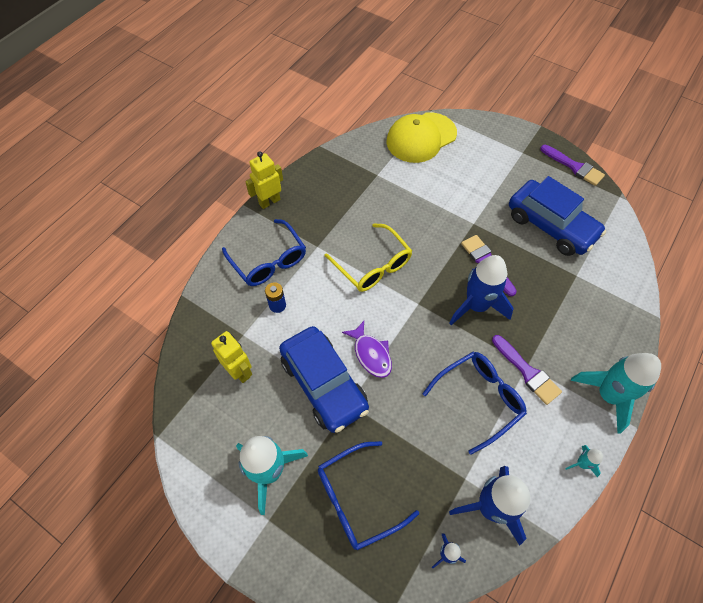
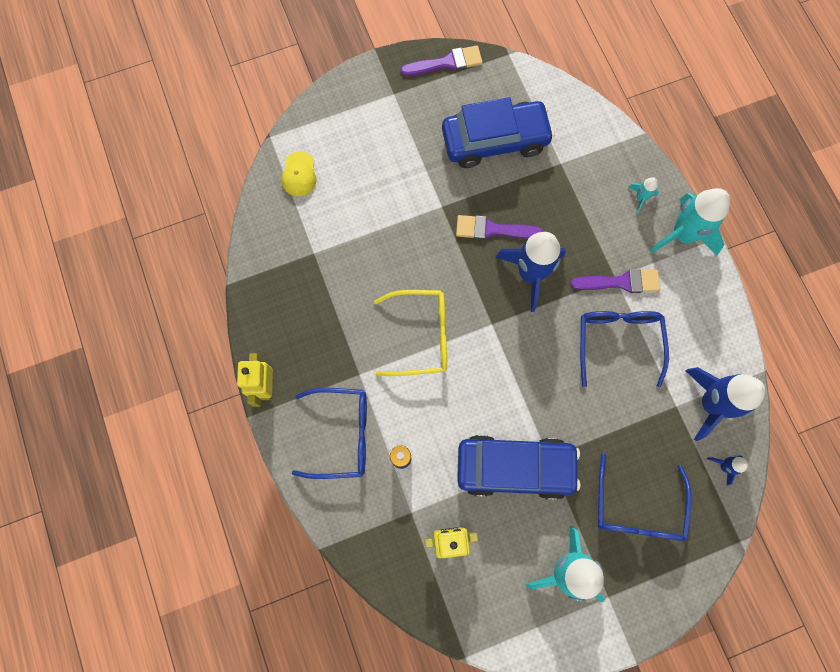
camera: 55 degrees left, 15 degrees up
(371, 354) = (514, 404): purple fish -> none
(421, 138) = (299, 174): yellow cap -> yellow cap, size x0.50
(581, 463) = (722, 304): turquoise rocket -> turquoise rocket (640, 198)

